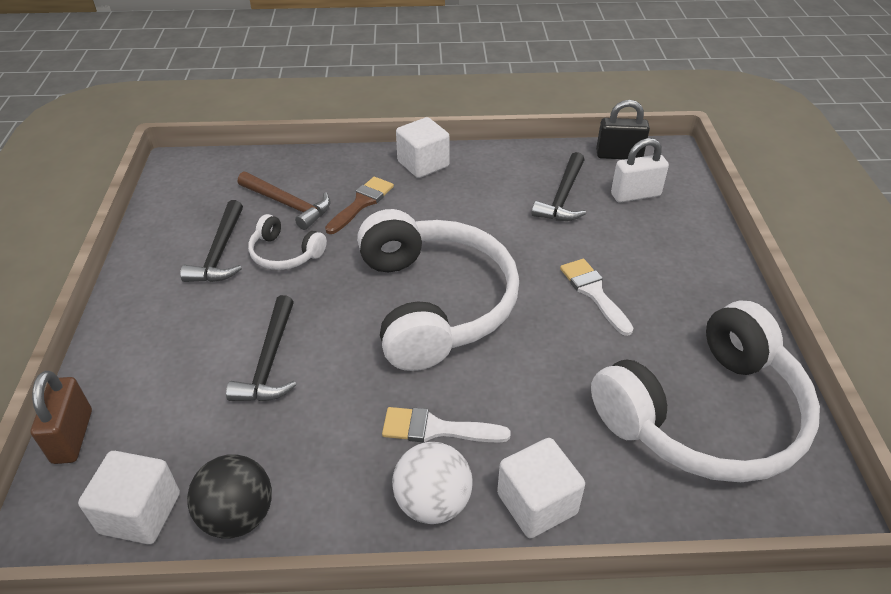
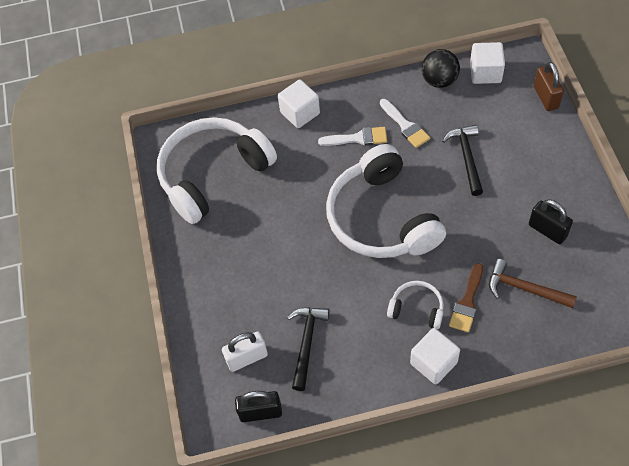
camera: 175 degrees right, 15 degrees up
(220, 253) = (547, 230): black hammer -> black padlock
(285, 254) = (500, 239): white headphones -> white headphones (417, 308)
(432, 502) = (350, 103): white ball -> none
(594, 293) = (277, 248): white brush -> white brush (405, 125)

